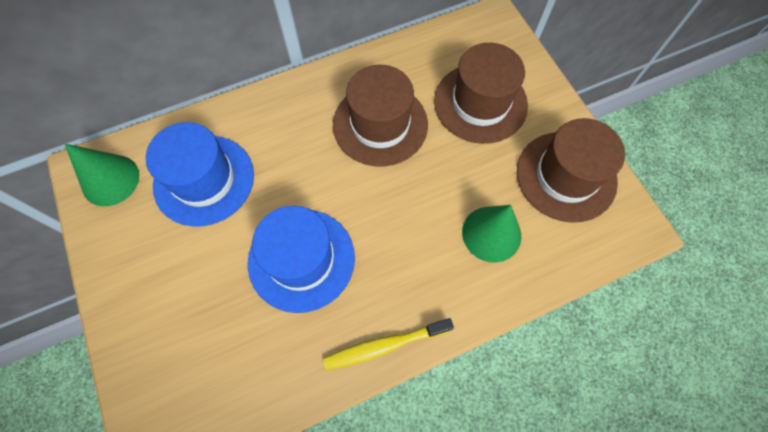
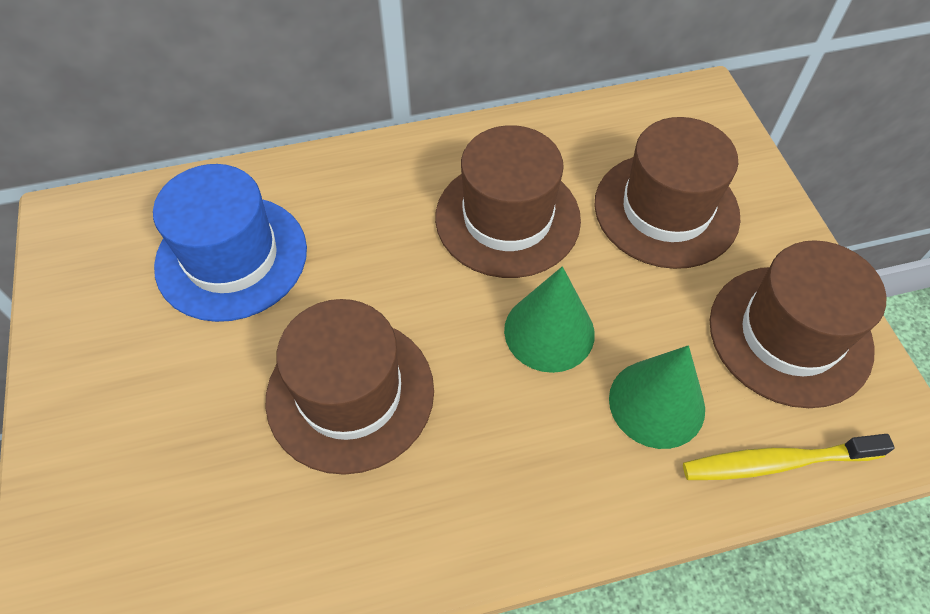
camera: 10 degrees right, 10 degrees down
(110, 180) = (99, 238): green cone -> green cone (549, 331)
(301, 259) = (350, 393): blue hat -> brown hat
(384, 345) = (454, 549): yellow toothbrush -> yellow toothbrush (776, 462)

